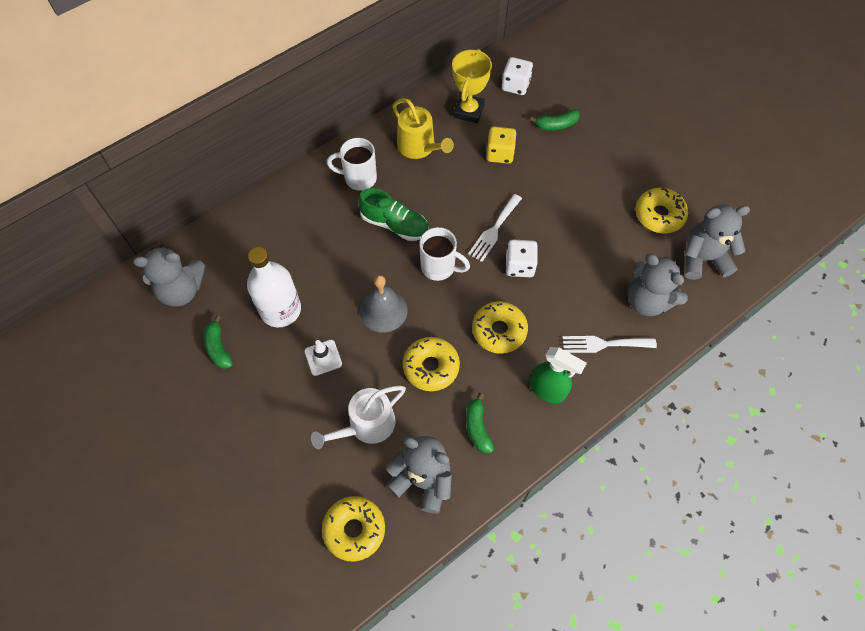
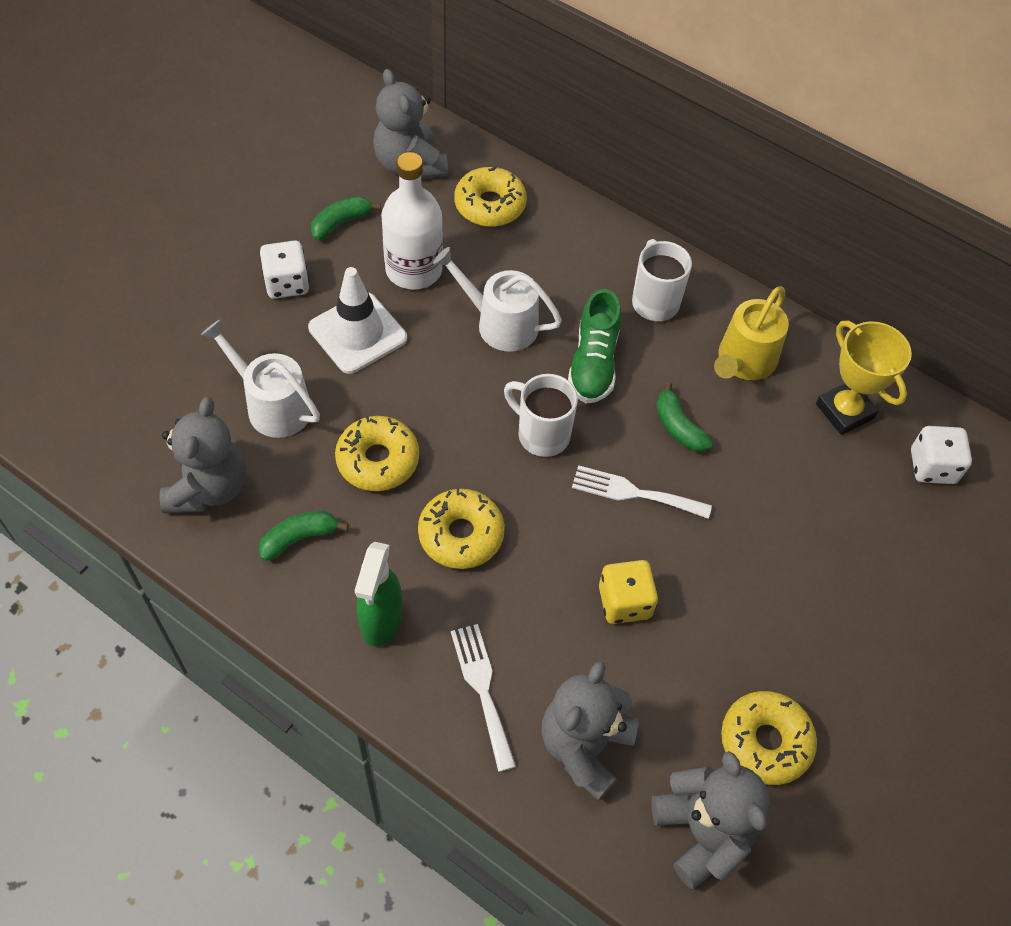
camera: 70 degrees right, 5 degrees down
(323, 357) = (357, 333): white traffic cone -> white traffic cone, size x1.75
(346, 268) = (500, 323): none -> white watering can
(354, 530) = (129, 427): yellow donut -> yellow donut (490, 205)
(383, 310) = (449, 383): grey bell -> none
(439, 267) = (542, 434): white mug -> white mug turned 120 degrees clockwise
(468, 111) = (844, 411): yellow trophy -> yellow trophy turned 60 degrees clockwise
(500, 154) = (782, 472): yellow dice -> yellow dice (624, 602)
(519, 266) = (583, 541): white dice -> white dice (287, 283)
(556, 125) = (881, 544): green banana -> green banana (678, 427)

